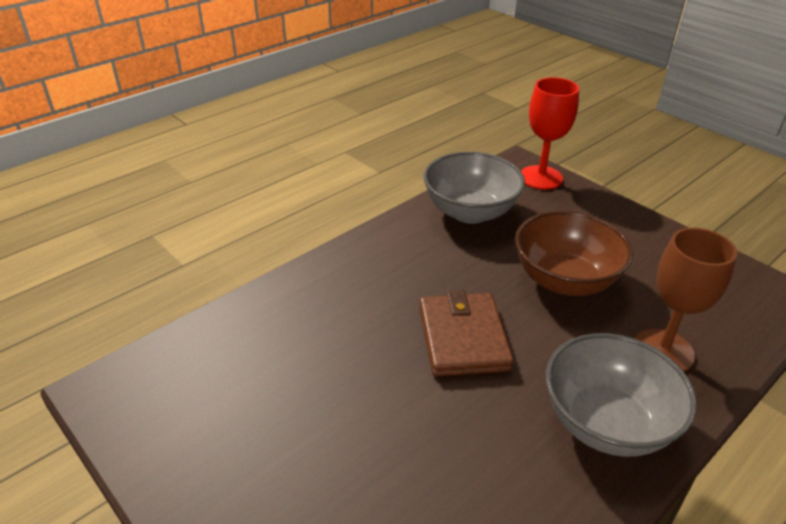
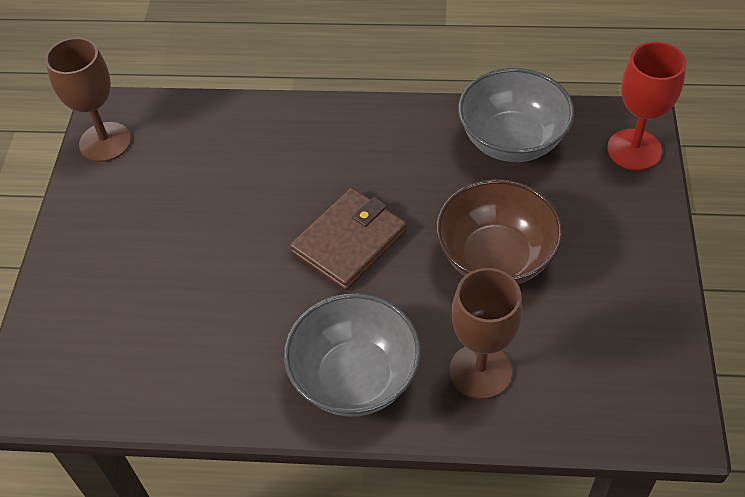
camera: 50 degrees right, 15 degrees up
(136, 416) = (105, 142): none -> brown goblet

